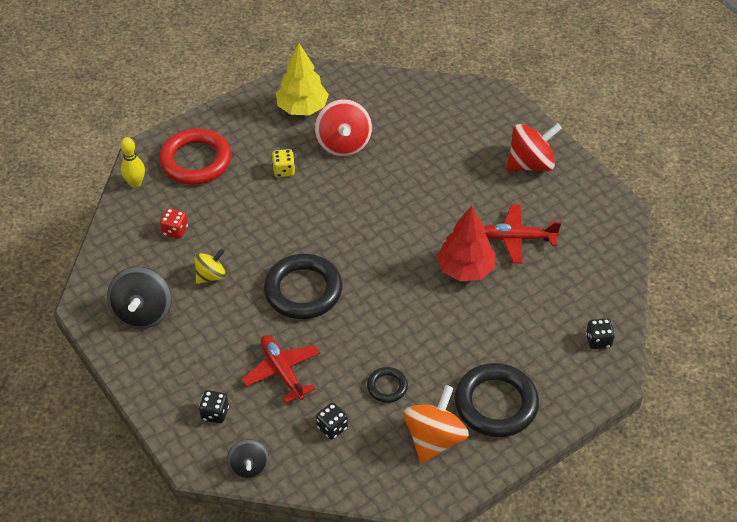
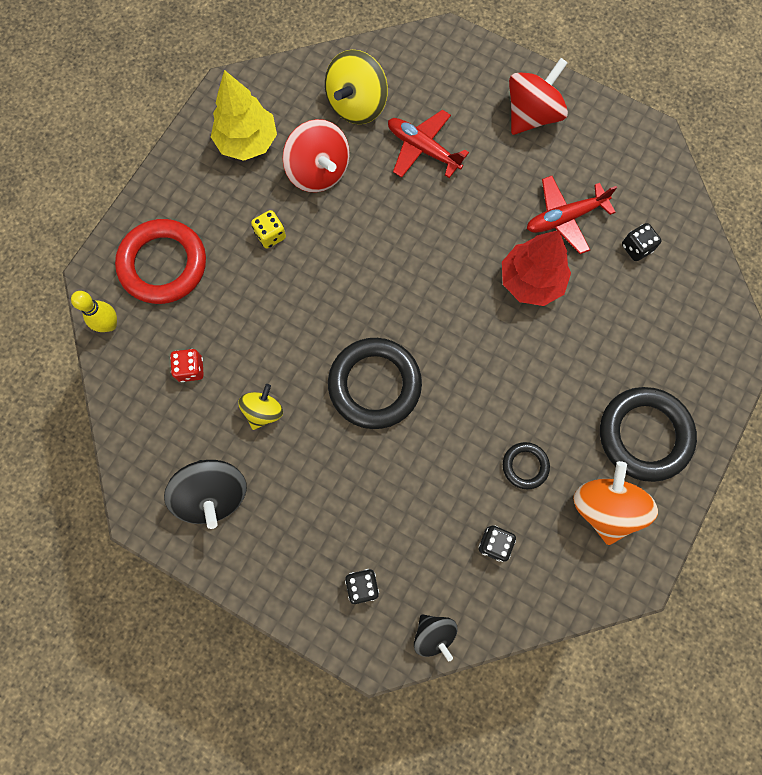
camera: 25 degrees left, 25 degrees up
(282, 371) = (406, 498): red plane -> red plane (423, 149)
(398, 113) = (357, 105): none -> yellow spinning top
(598, 340) = (706, 310): black dice -> black dice (636, 248)

